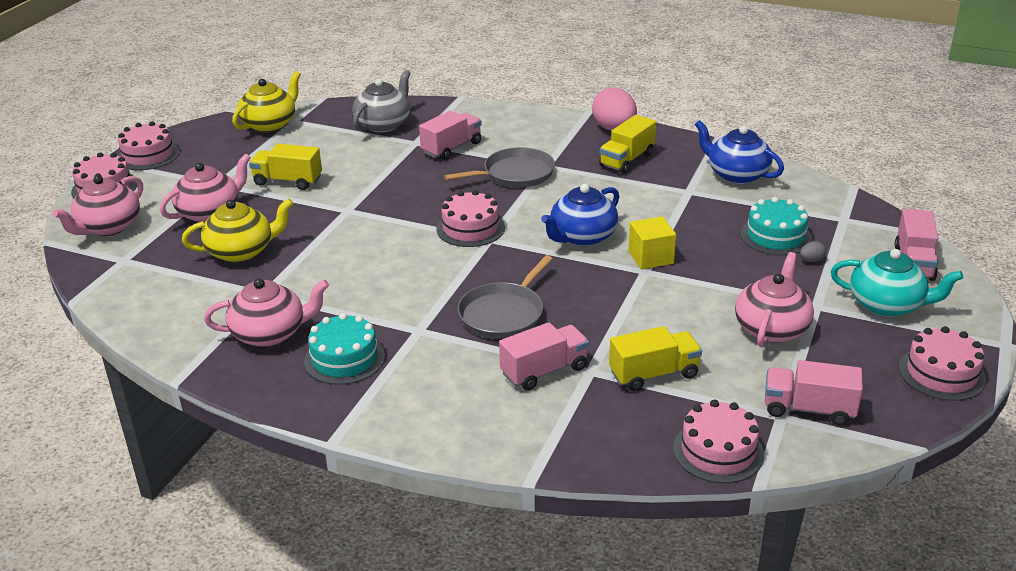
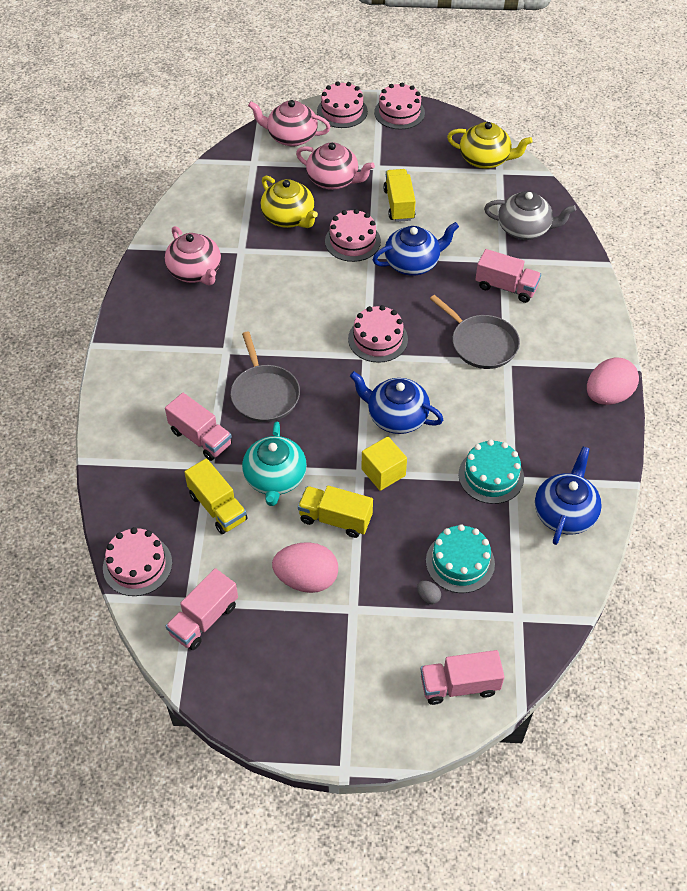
camera: 70 degrees right, 20 degrees up
(344, 358) = (180, 320): turquoise cake -> turquoise cake (491, 476)
(379, 189) = (413, 263): none -> blue teapot
(503, 314) = (264, 394): grey pan -> grey pan turned 120 degrees counterclockwise
(627, 160) = (549, 419): yellow truck -> yellow truck (335, 519)
(771, 328) = (306, 579): pink teapot -> pink egg
(808, 409) = (204, 619): pink truck -> pink truck turned 135 degrees counterclockwise
(887, 305) = (375, 666): turquoise teapot -> turquoise teapot (275, 478)
(941, 373) = (282, 716): pink cake -> pink cake (352, 241)

